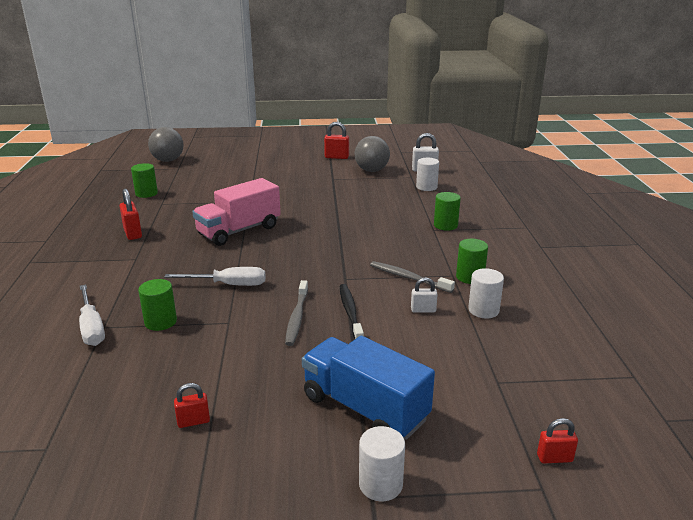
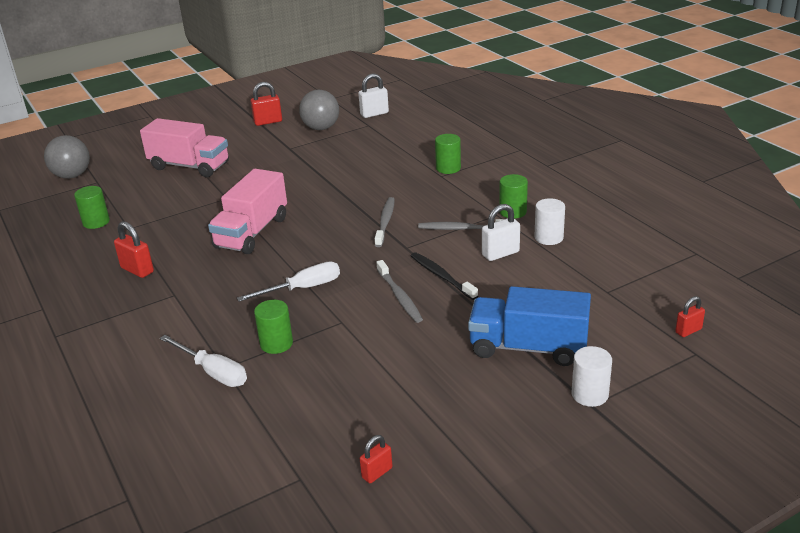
camera: 25 degrees left, 5 degrees up
(193, 421) = (403, 409): red padlock -> red padlock (377, 473)
(249, 173) = (189, 166): none -> pink truck
(349, 253) = (385, 222): none -> grey toothbrush
(423, 310) = (500, 254): white padlock -> white padlock, size x1.56
(426, 187) = (394, 132): white cylinder -> none

